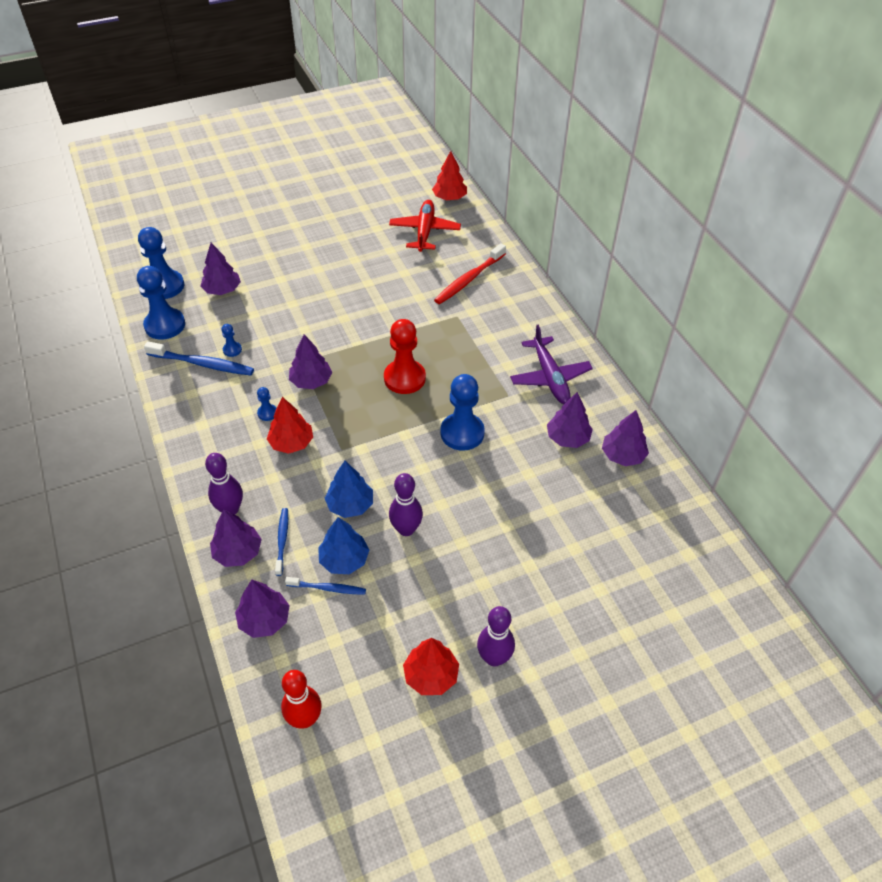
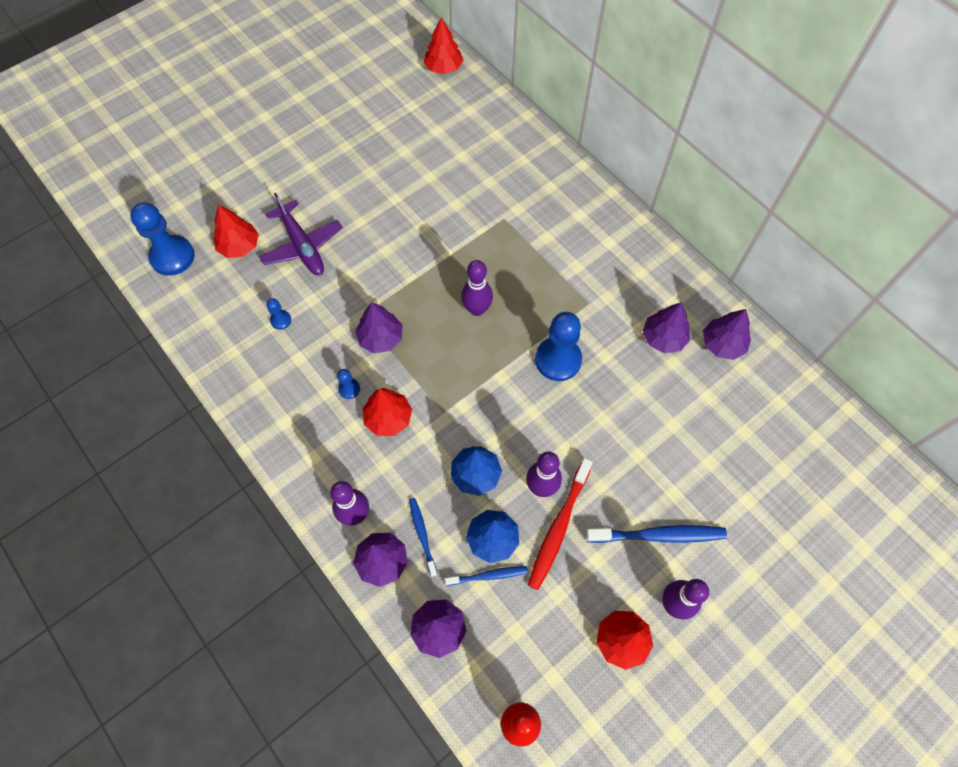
camera: 15 degrees left, 15 degrees up
(165, 325) = (193, 307): blue pawn -> none
(202, 364) = (255, 346): blue toothbrush -> blue toothbrush (658, 535)
(222, 290) = (239, 246): purple tree -> red tree
(404, 378) = (477, 309): red pawn -> purple bowling pin
(424, 231) = (432, 118): red plane -> none
(469, 279) = (501, 169): red toothbrush -> red toothbrush (559, 527)
(549, 377) = (622, 270): purple plane -> purple plane (302, 245)

